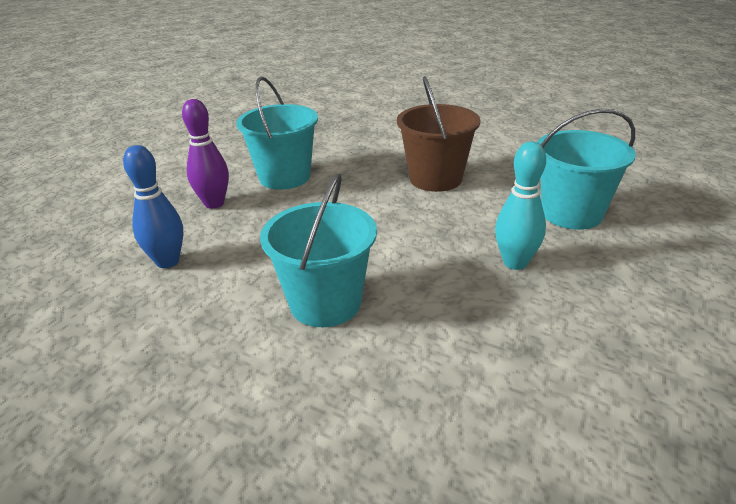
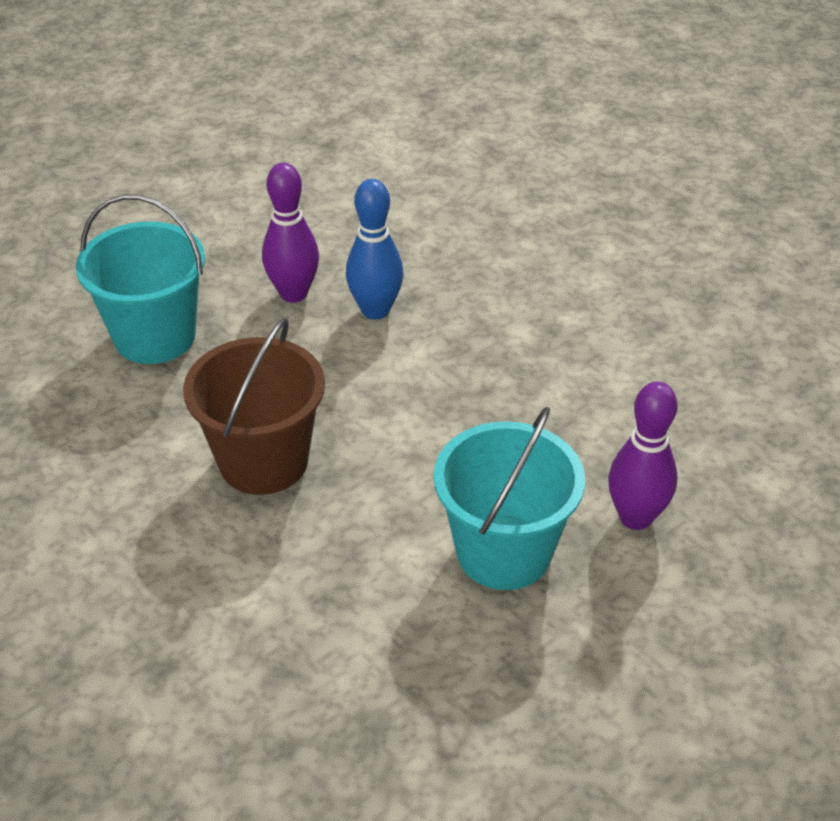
camera: 160 degrees left, 10 degrees up
(167, 261) = (703, 416): blue bowling pin -> blue bowling pin (375, 310)
(325, 303) = (524, 306): turquoise bucket -> none
(515, 263) = (293, 293): turquoise bowling pin -> purple bowling pin

